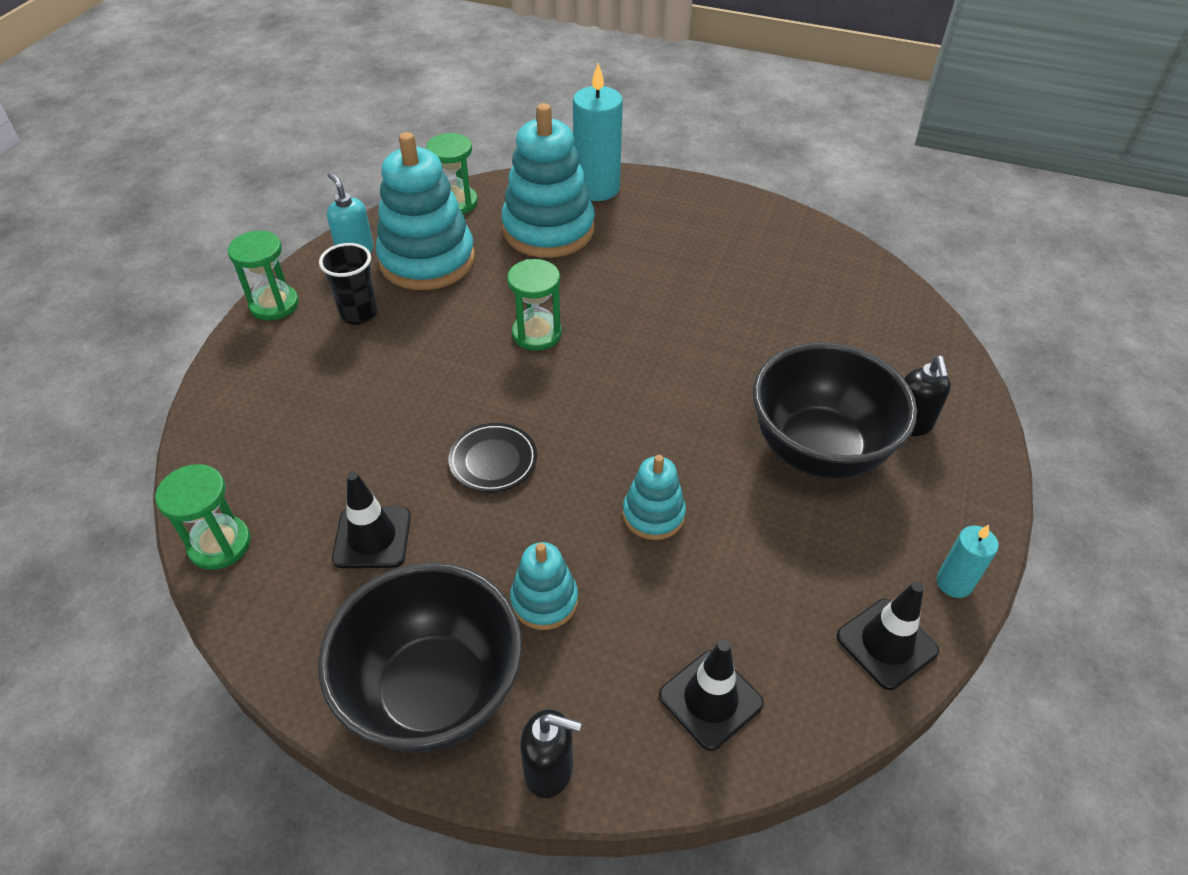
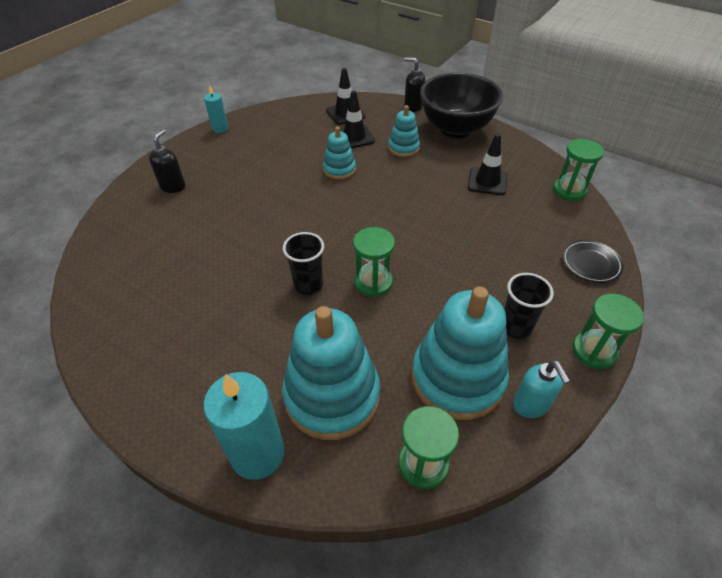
camera: 165 degrees left, 0 degrees up
(493, 460) = (419, 206): black plate -> black plate (590, 263)
(616, 318) = (308, 285): none -> black cup
(818, 450) = (234, 183): black bowl -> none
(886, 644) = (265, 117): black traffic cone -> black traffic cone (354, 137)

